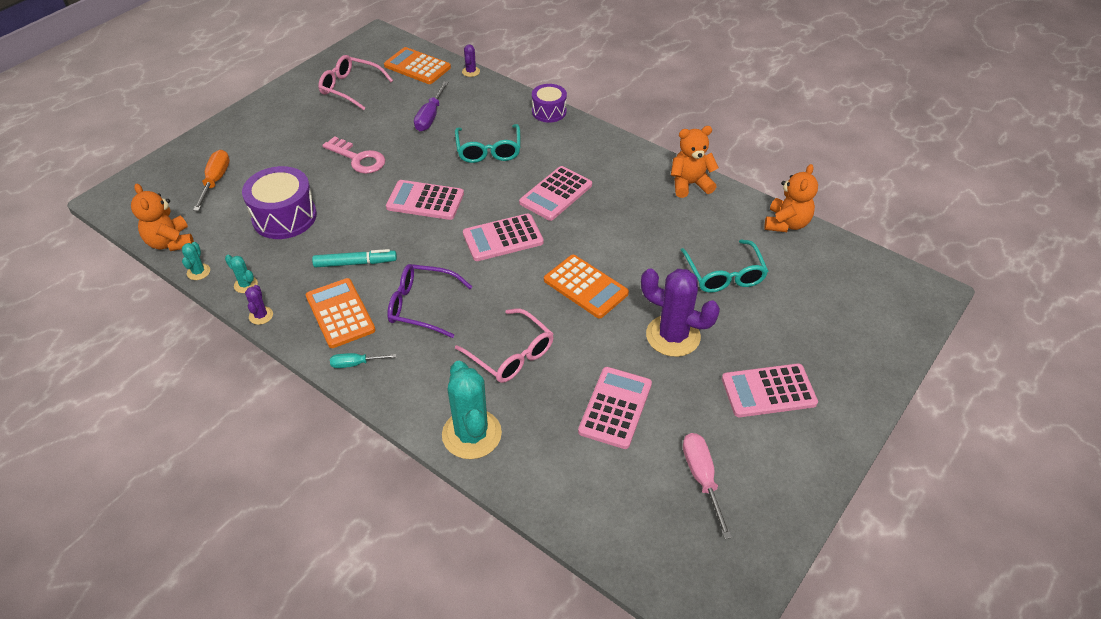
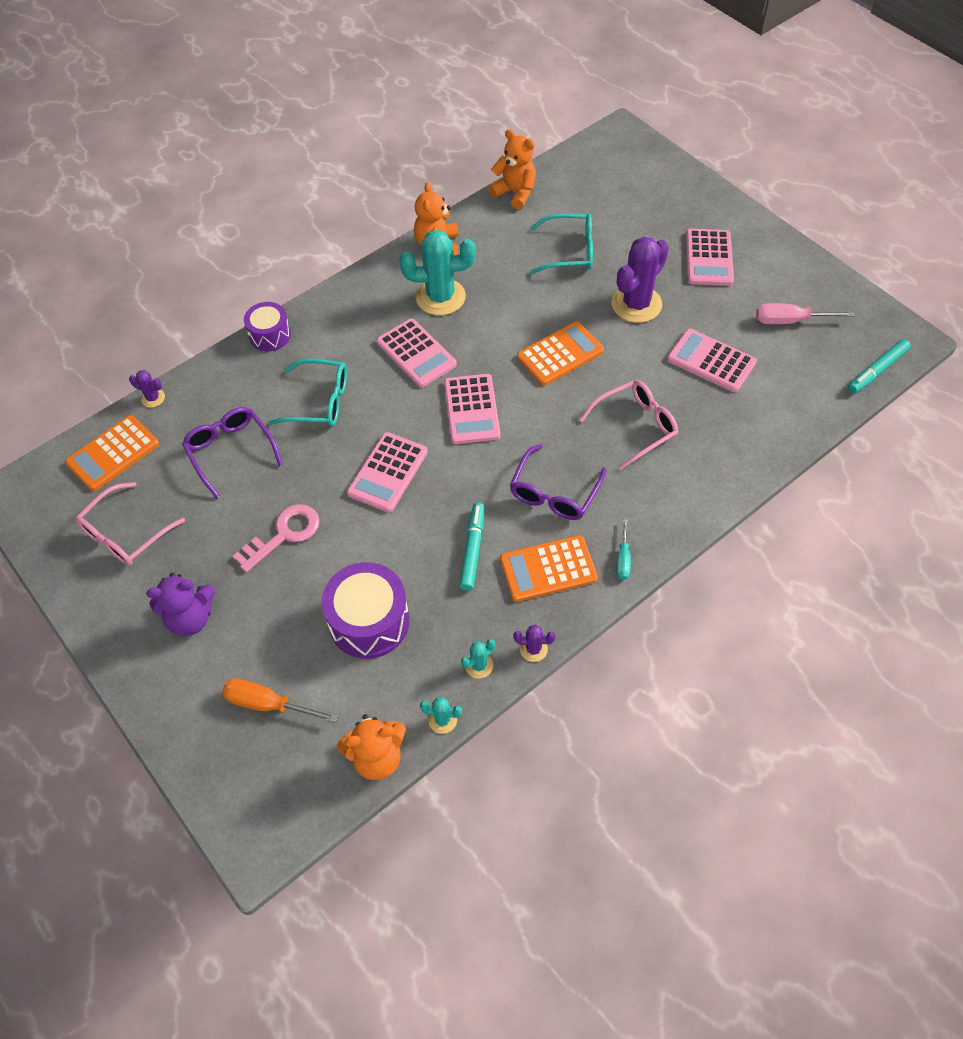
camera: 75 degrees left, 10 degrees up
(284, 131) = (191, 618): none -> purple teddy bear
(430, 117) = (230, 451): purple screwdriver -> purple glasses
(471, 434) = (726, 470): turquoise cactus -> turquoise cactus (440, 297)
(654, 577) = (877, 370): none -> turquoise marker

